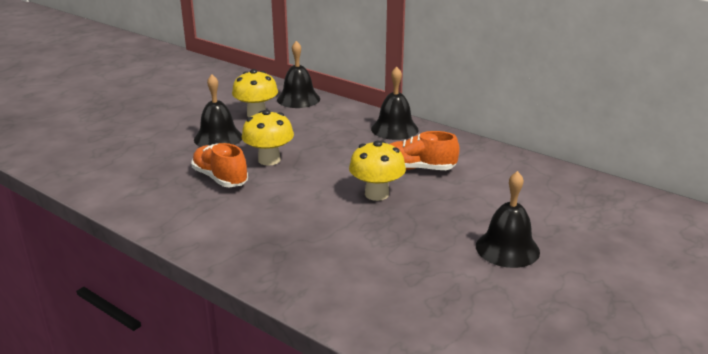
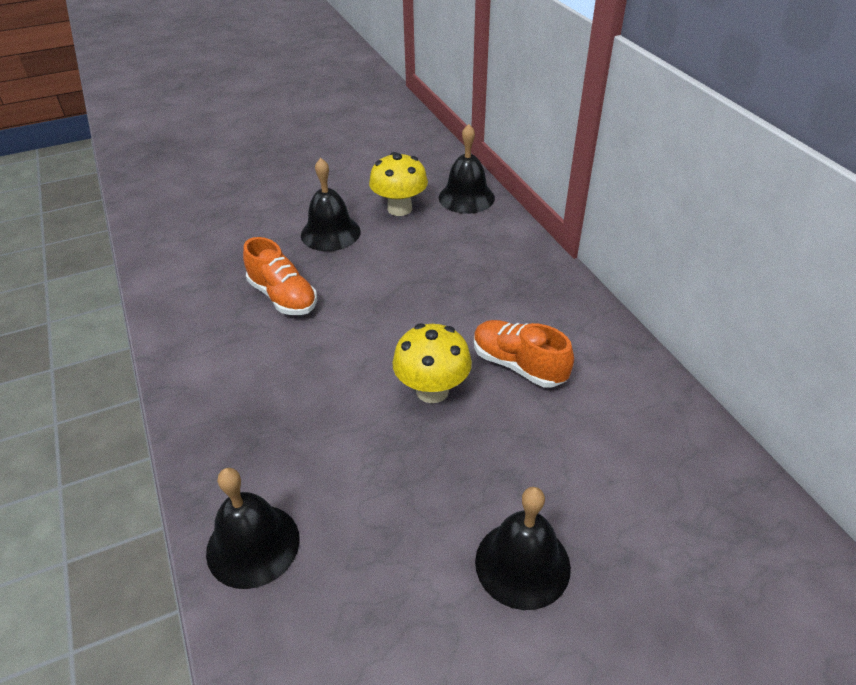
camera: 30 degrees right, 15 degrees up
(220, 178) = (283, 297): orange shoe -> orange shoe turned 150 degrees clockwise
(269, 160) = (356, 286): yellow mushroom -> none
(394, 129) = (544, 285): black bell -> black bell (253, 545)

